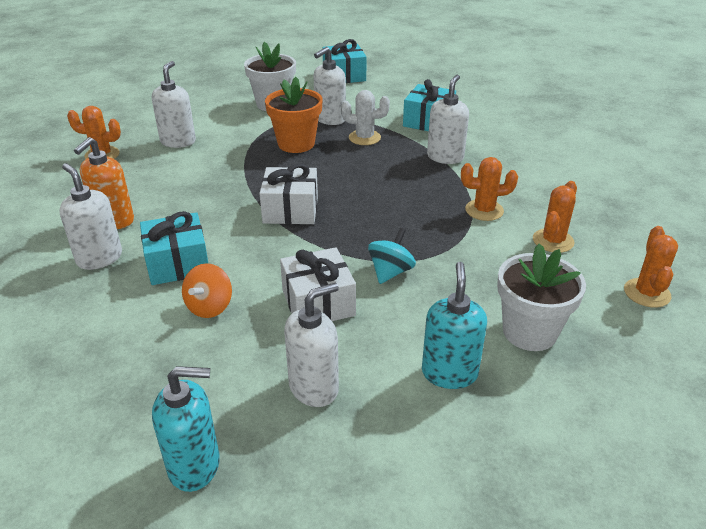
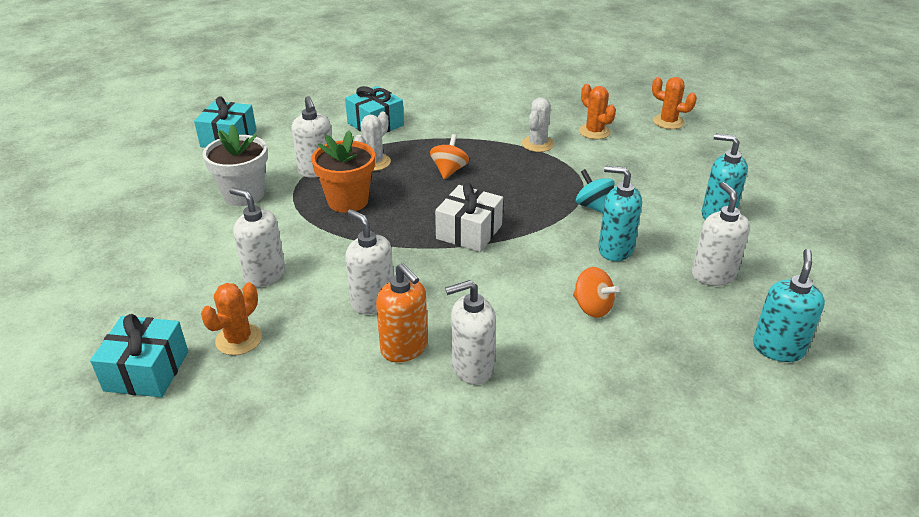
camera: 65 degrees left, 0 degrees up
(178, 263) = (514, 315): turquoise gift -> turquoise gift (147, 371)
(318, 303) = (615, 249): white gift -> turquoise soap dispenser
(384, 175) = (449, 170): none -> orange spinning top
(445, 157) = (445, 135): white soap dispenser -> white soap dispenser (372, 301)
(484, 210) = (537, 144): orange cactus -> white cactus
(529, 332) = (688, 173): white flower pot -> none

